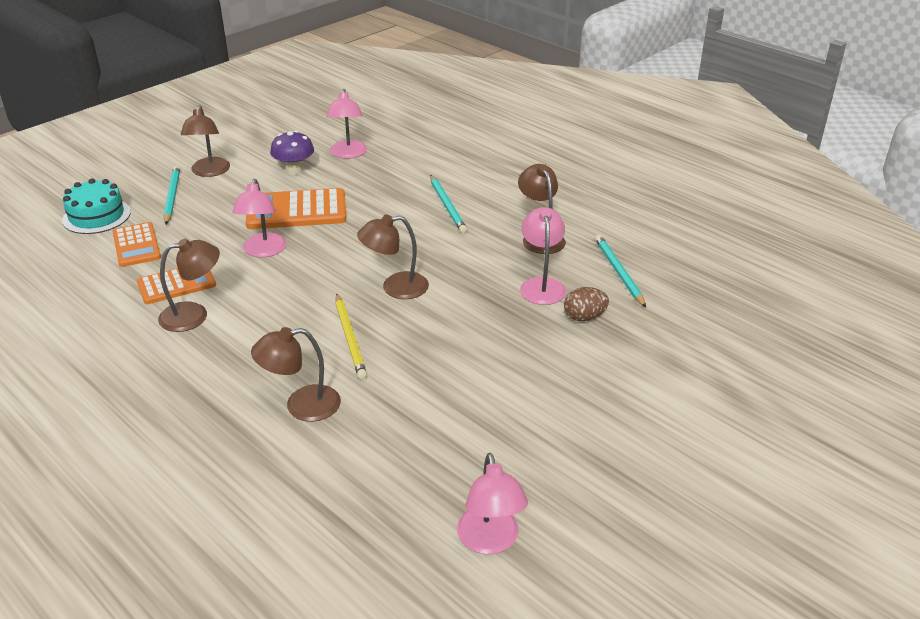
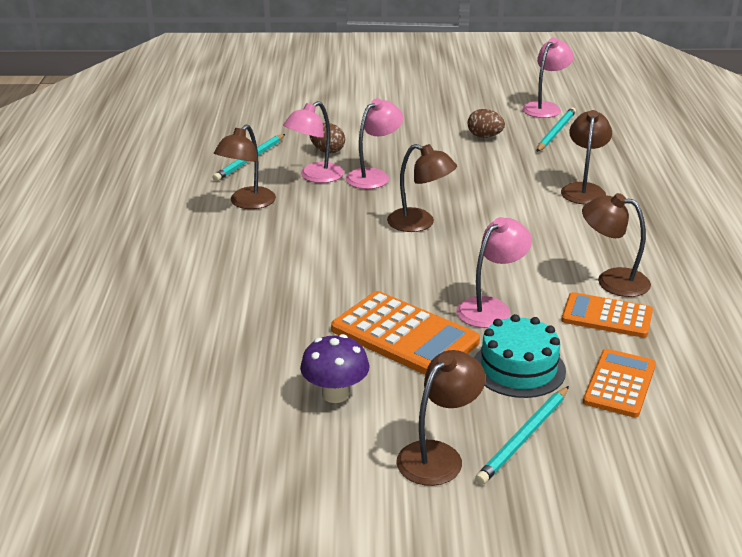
camera: 135 degrees left, 5 degrees down
(96, 216) = (645, 459): turquoise cake -> turquoise cake (518, 368)
(301, 406) = (583, 189): brown lamp -> brown lamp turned 105 degrees counterclockwise
(348, 154) = (242, 383): pink lamp -> pink lamp (374, 176)
(350, 338) = (502, 209): yellow pencil -> none
(447, 206) = (262, 264): turquoise pencil -> turquoise pencil (556, 132)
(484, 429) = (484, 136): none -> brown egg

